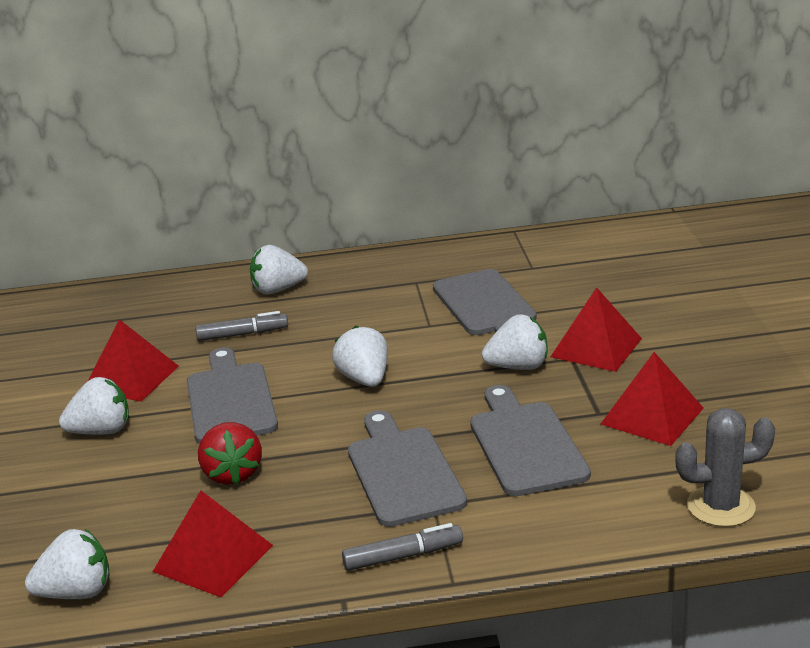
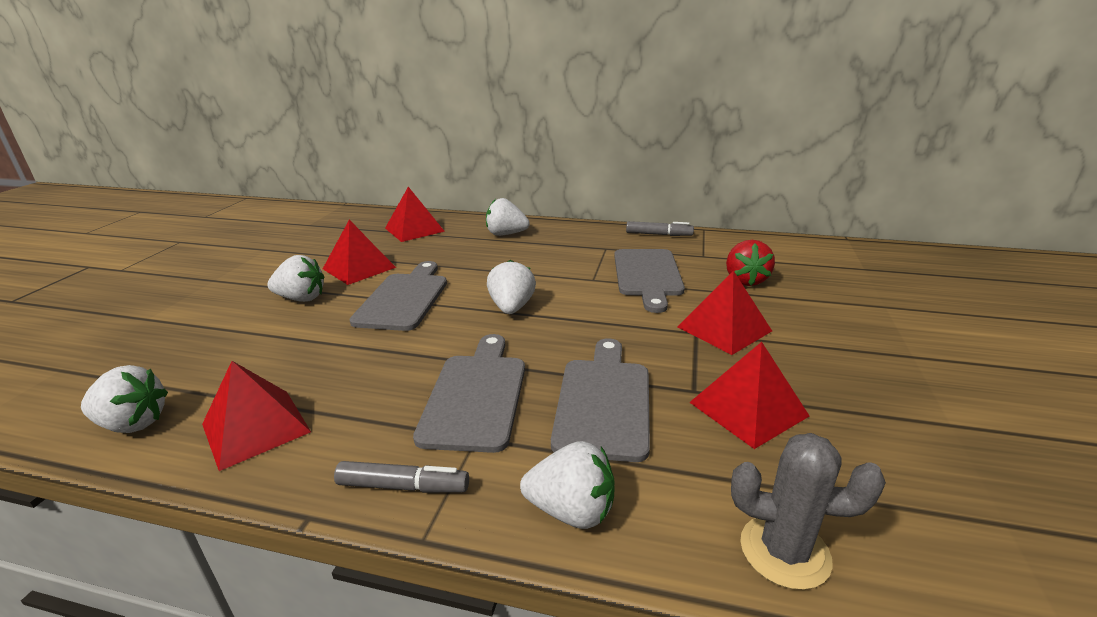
camera: 20 degrees right, 0 degrees up
(148, 310) = (414, 229): none -> red pyramid
(232, 474) = (348, 356): red strawberry -> red strawberry (745, 280)
(242, 334) = (456, 256): grey marker -> grey marker (658, 234)
(518, 367) = (643, 328): white strawberry -> white strawberry (571, 510)

